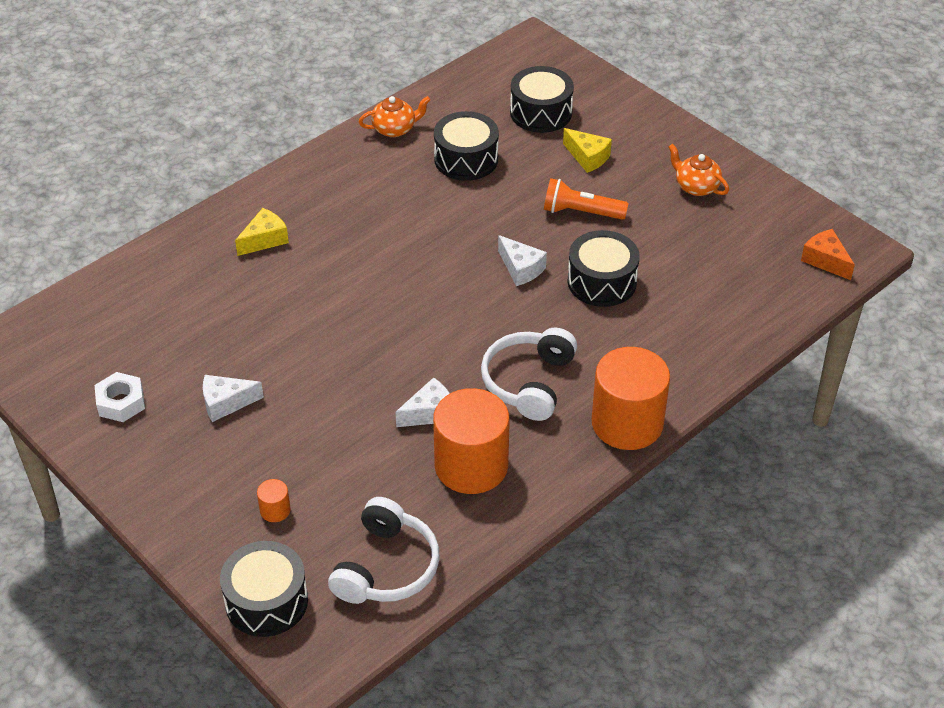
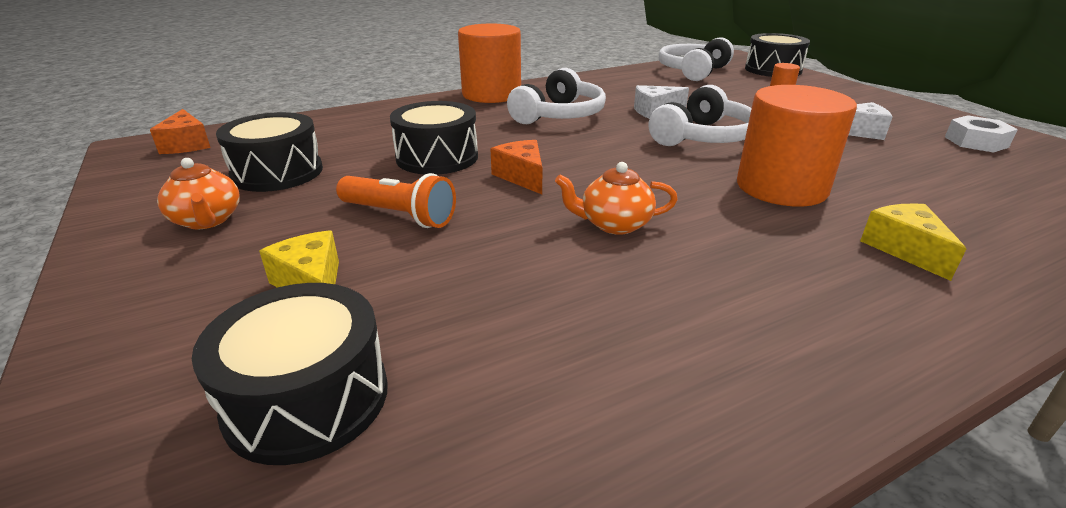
camera: 165 degrees left, 15 degrees down
(264, 239) = (904, 249): yellow cheese -> yellow cheese turned 105 degrees clockwise
(380, 362) = (702, 137): none -> white headphones
(395, 129) = (685, 424): orange teapot -> orange teapot (614, 224)
(466, 159) = (535, 319): black drum -> black drum (277, 172)
(471, 466) = (625, 91): orange cylinder -> orange cylinder (781, 187)
(521, 269) = (522, 176): white cheese -> orange cheese

